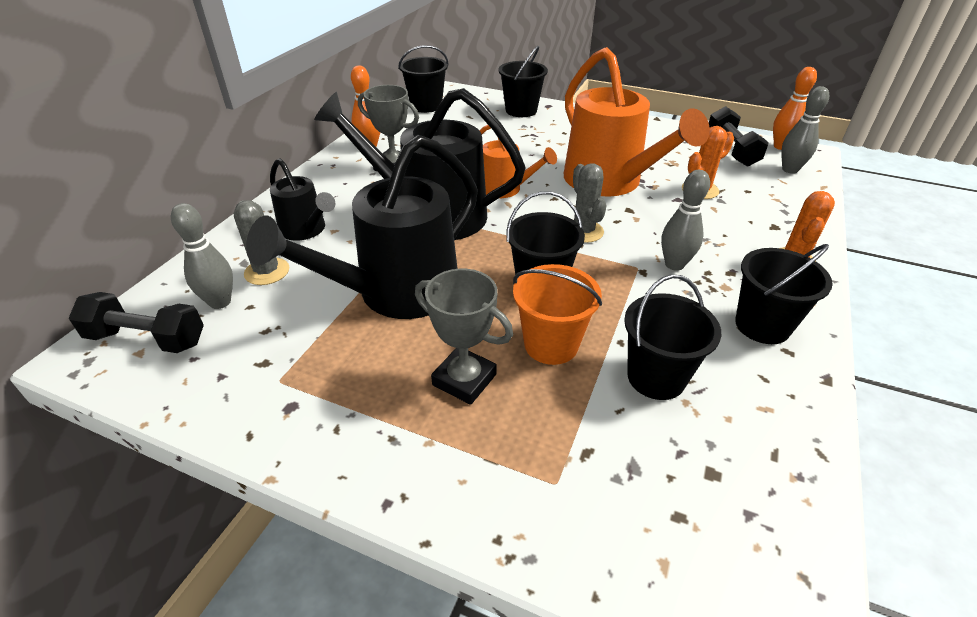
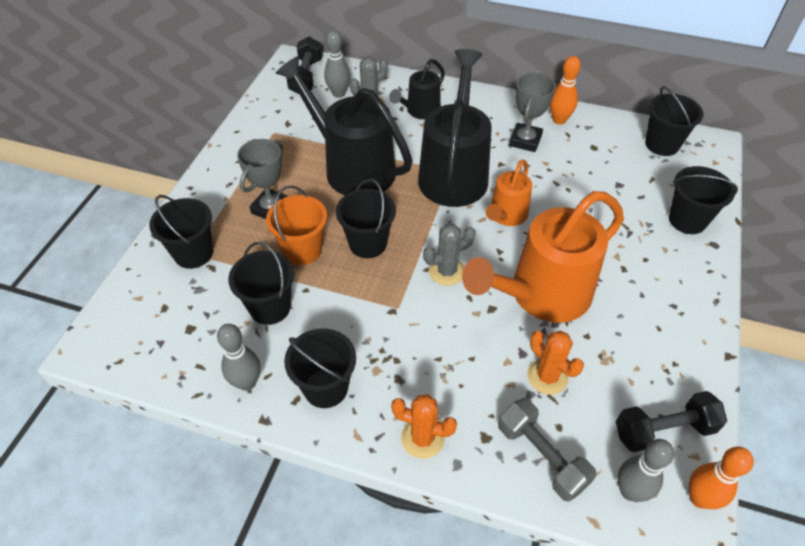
camera: 85 degrees right, 10 degrees up
(557, 482) = (193, 253): none -> black bucket
(674, 264) = (404, 335): grey bowling pin -> grey bowling pin (247, 382)
(779, 201) = (541, 456): none -> grey dumbbell

